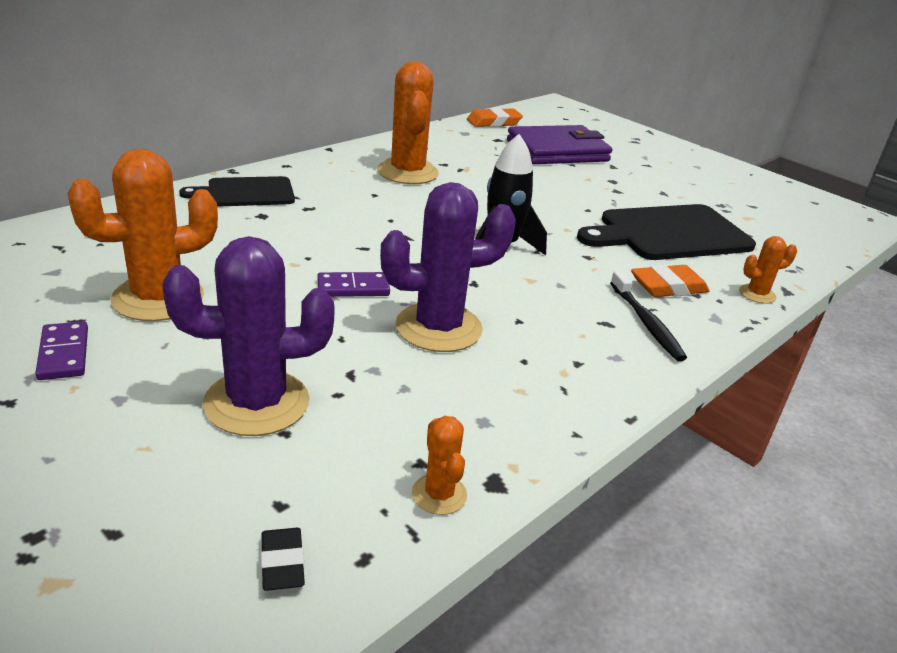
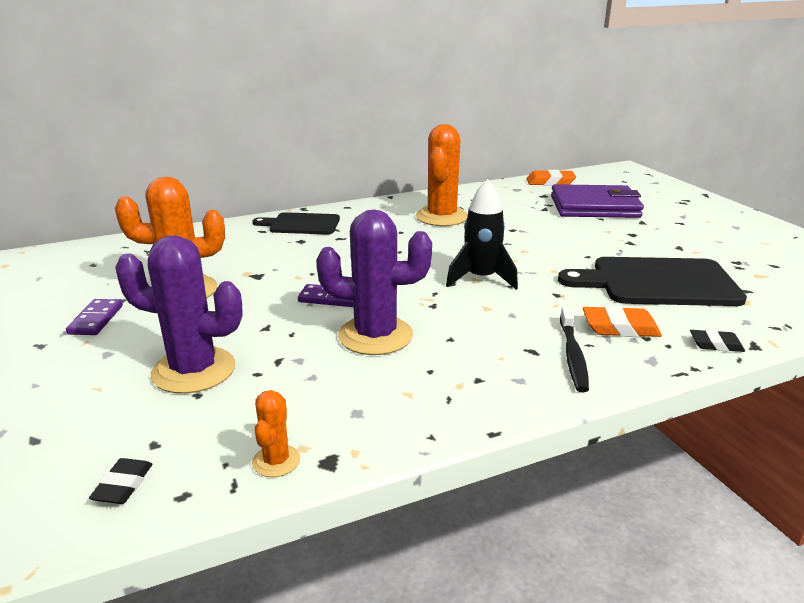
camera: 25 degrees right, 5 degrees down
(757, 294) = (716, 344): orange cactus -> black eraser

